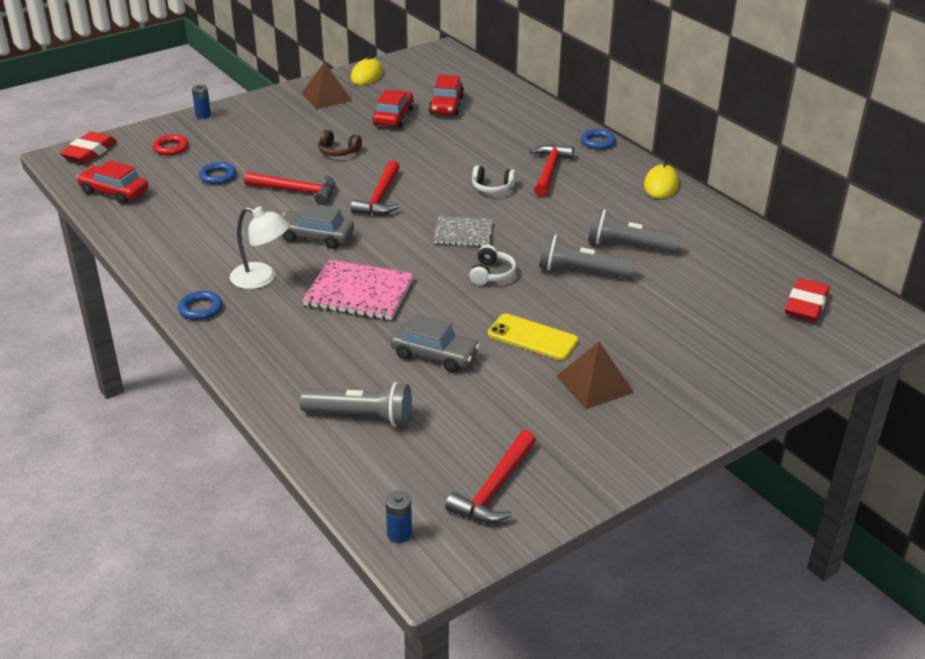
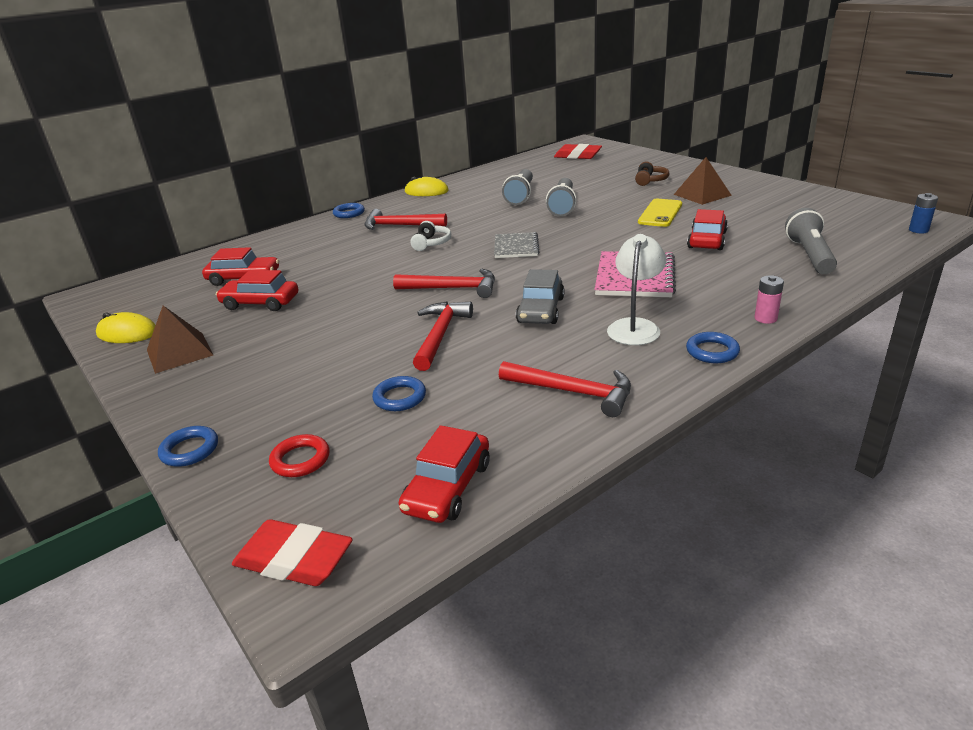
camera: 90 degrees left, 5 degrees down
(203, 115) = (190, 450): blue battery -> blue ring
(238, 349) = (765, 318): none -> pink battery
(338, 151) = (342, 324): brown headphones -> brown headphones (650, 180)
(434, 355) = (707, 240): grey car -> red car
(491, 274) = (578, 232): white headphones -> none
(495, 488) = (839, 210): red hammer -> red hammer (573, 392)

